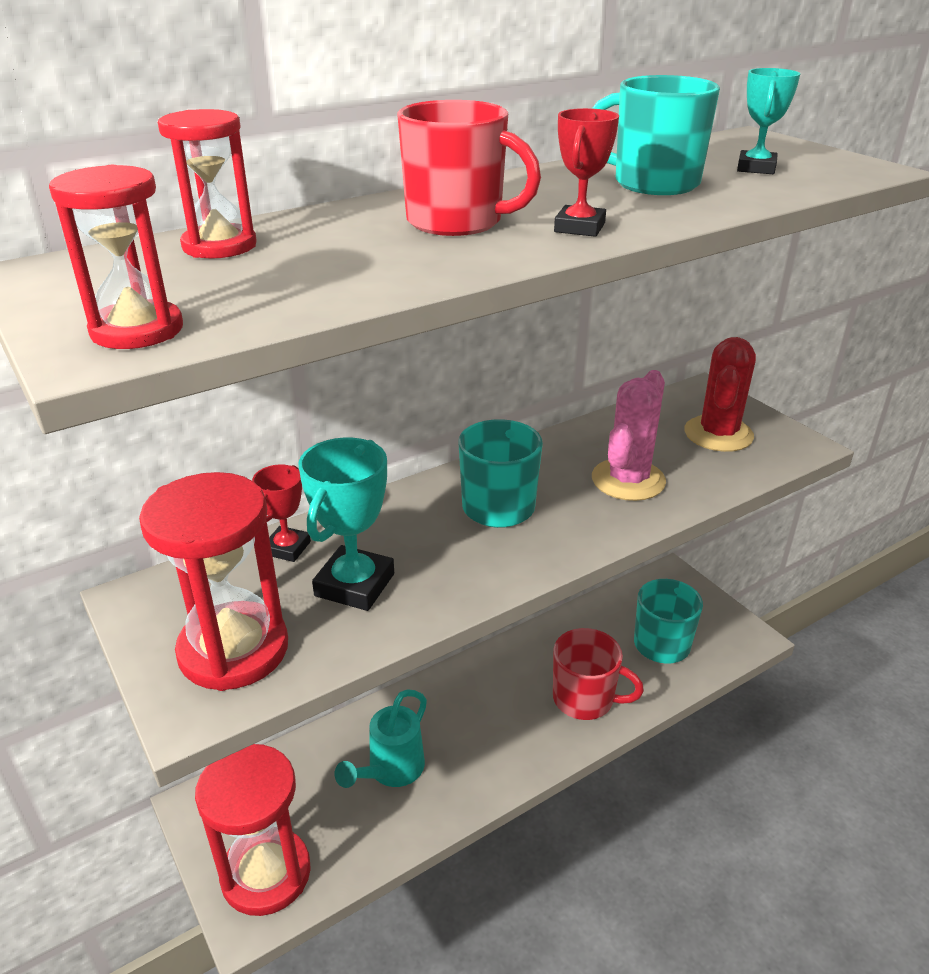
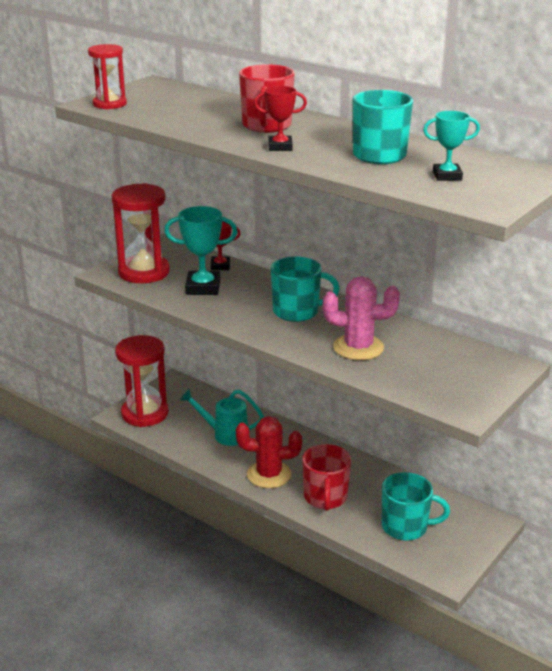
camera: 70 degrees right, 5 degrees down
(219, 246) = (199, 98): red hourglass -> none
(718, 434) = (450, 375): red cactus -> red cactus (269, 475)

